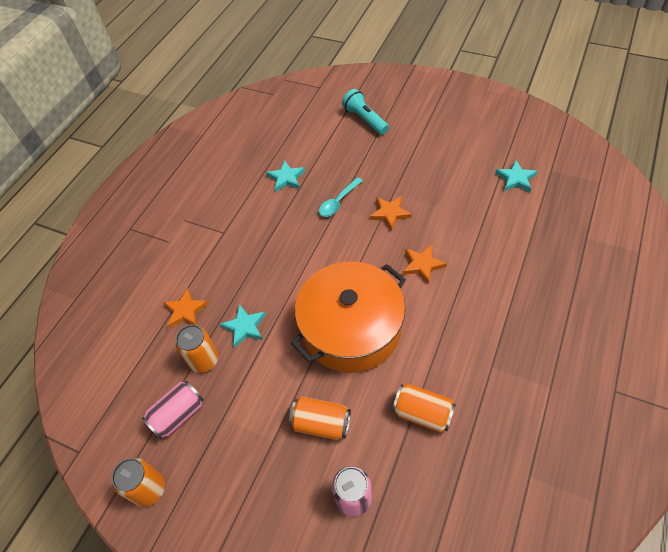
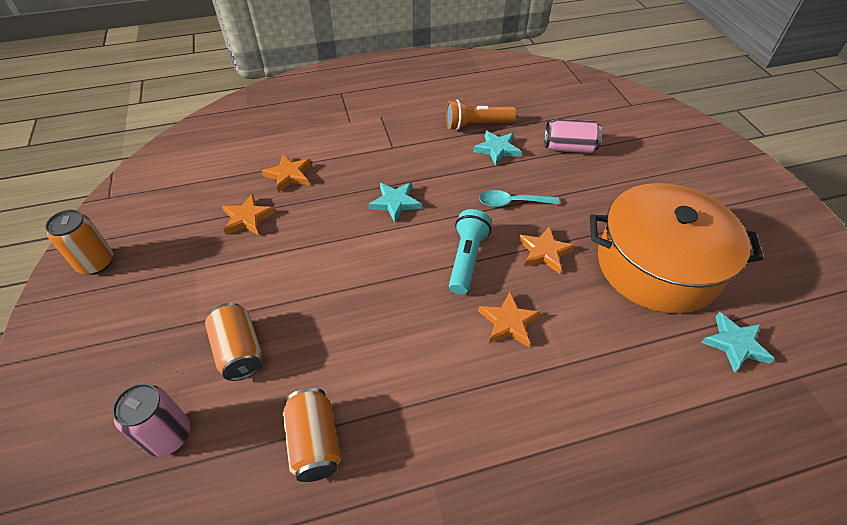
camera: 45 degrees right, 5 degrees down
(178, 415) = (180, 236): pink can -> pink can (569, 148)
(204, 360) = (248, 218): orange can -> orange star
(245, 327) = (304, 224): turquoise star -> turquoise star (395, 203)
(253, 173) = (476, 125): none -> orange flashlight
(351, 328) = (370, 307): orange pot -> orange pot (657, 265)
(365, 119) = (637, 159): turquoise flashlight -> turquoise flashlight (466, 258)

